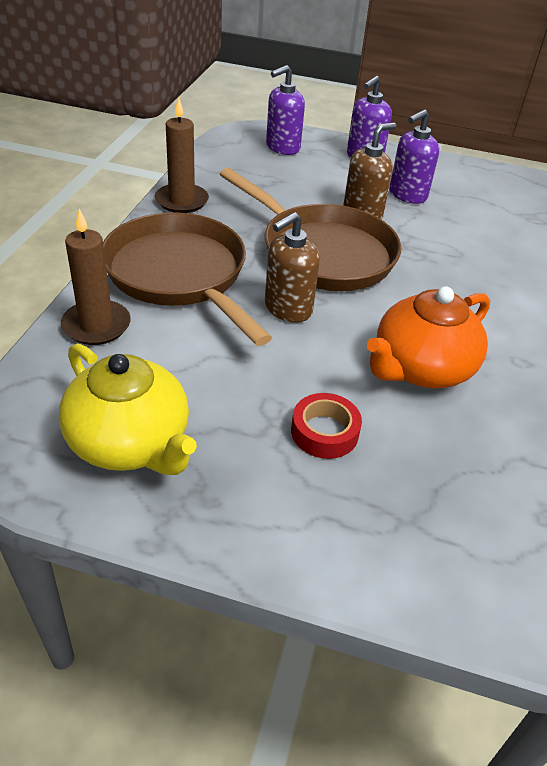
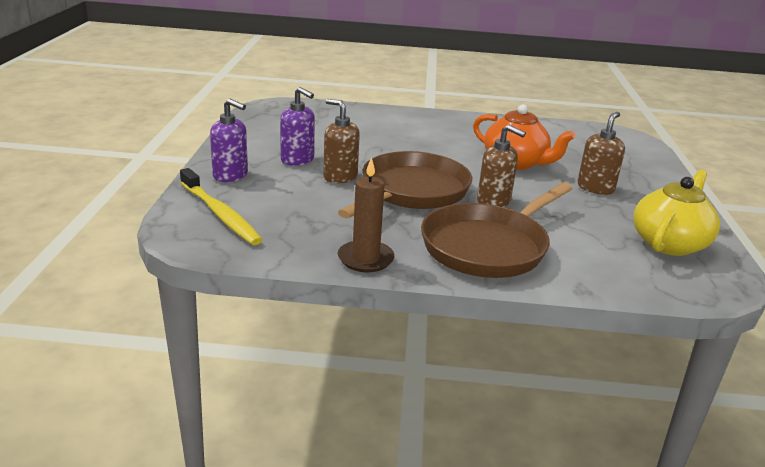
camera: 100 degrees left, 15 degrees down
(96, 325) = (582, 273): brown candle -> none
(282, 148) = (220, 214): purple soap dispenser -> yellow toothbrush
(324, 432) = (595, 188): red tape -> brown soap dispenser

